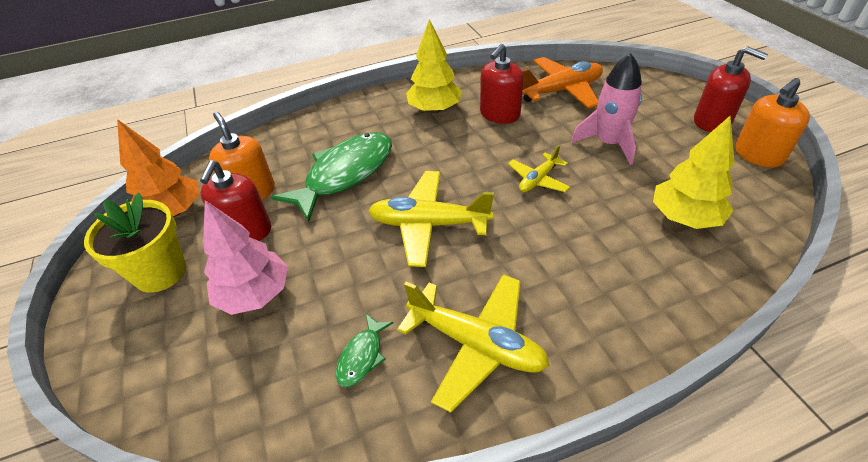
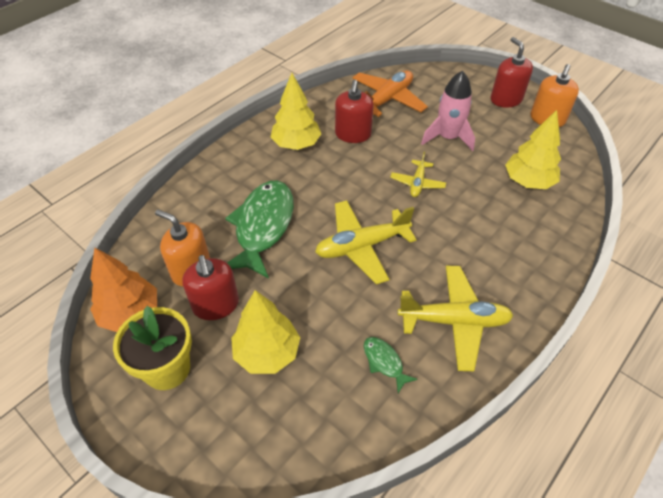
camera: 30 degrees left, 5 degrees up
(255, 294) = (267, 353): pink tree -> yellow tree
(362, 356) = (384, 362): green fish -> green fish turned 150 degrees clockwise
(712, 121) = (506, 99): red soap dispenser -> red soap dispenser turned 120 degrees counterclockwise

